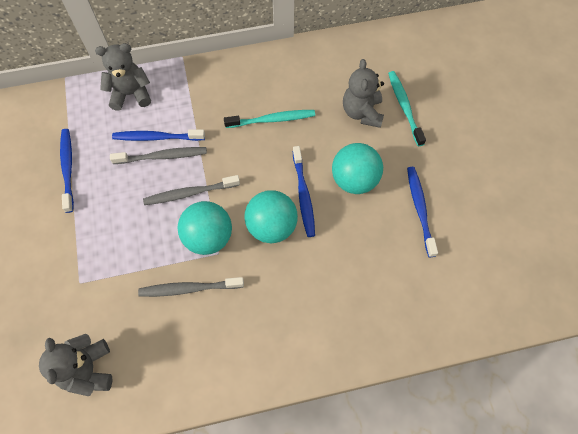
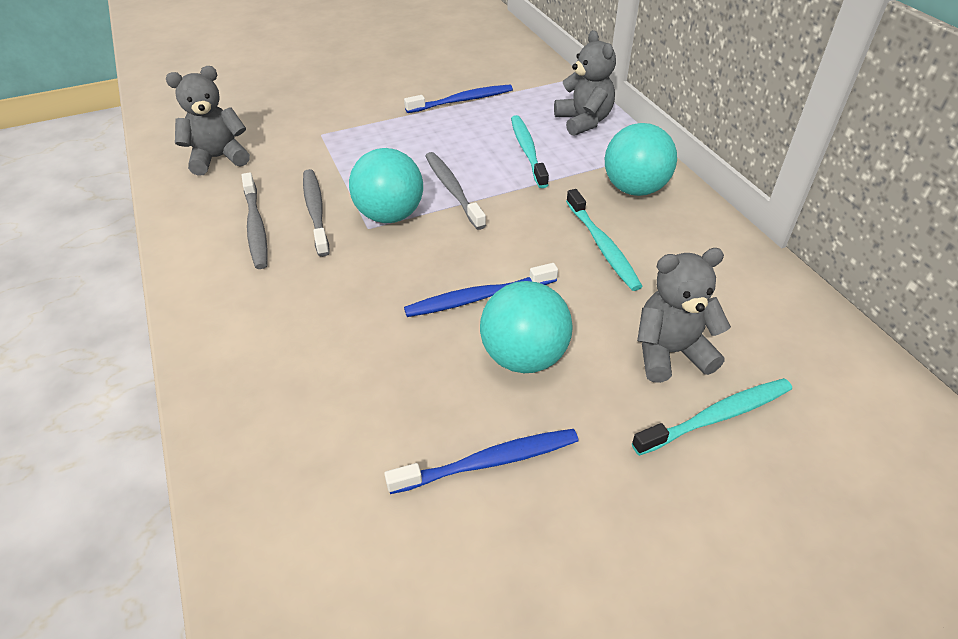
camera: 80 degrees right, 20 degrees down
(157, 137) = (527, 151): blue toothbrush -> turquoise toothbrush
(162, 156) = (500, 159): grey toothbrush -> grey toothbrush (256, 227)
(271, 227) = (416, 271): turquoise ball -> turquoise ball (634, 189)

